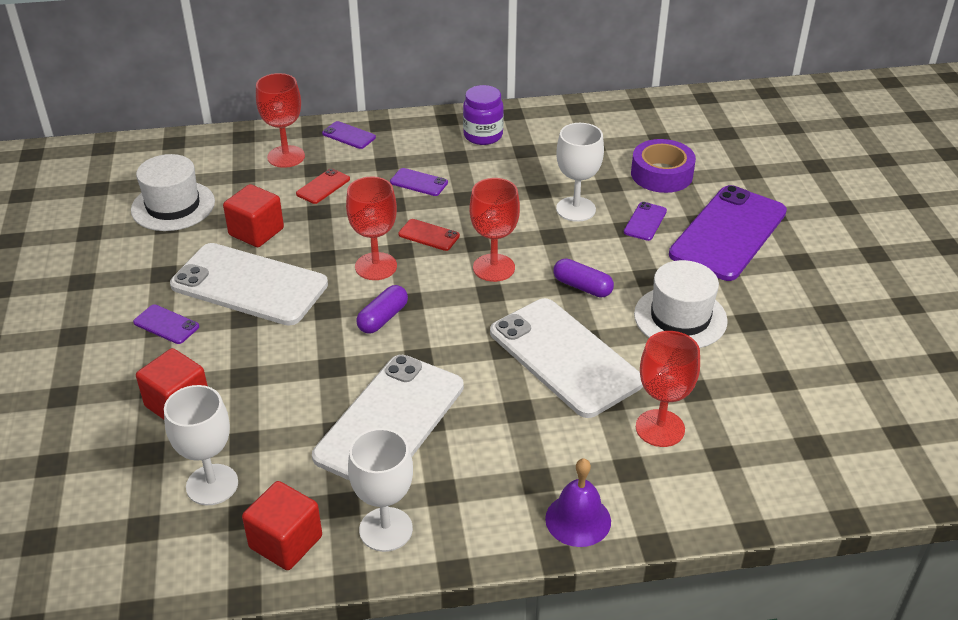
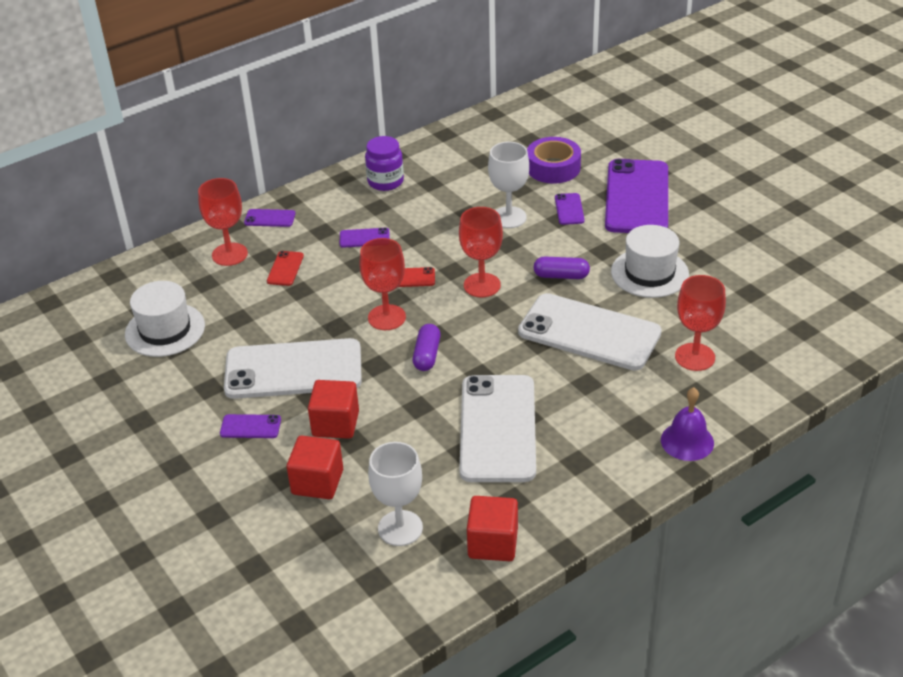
camera: 25 degrees left, 0 degrees up
(256, 232) = (260, 325): red cube -> red cube (335, 424)
(386, 529) = (558, 504): white goblet -> none

